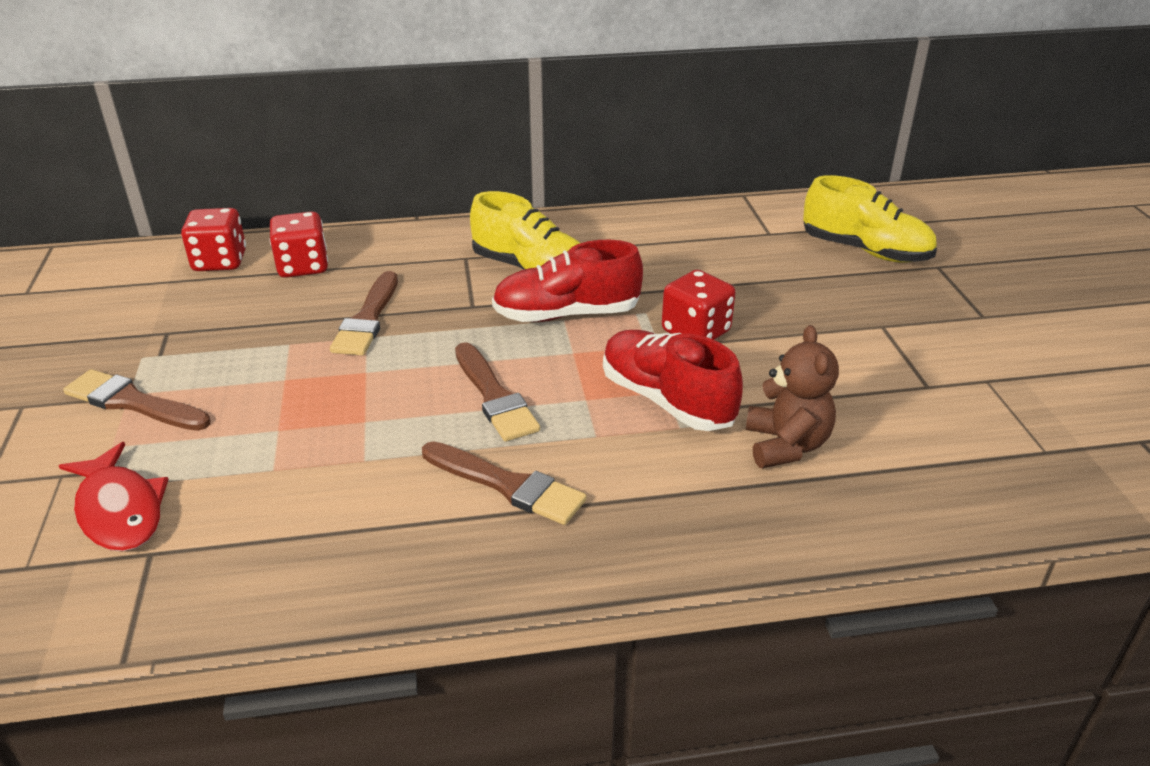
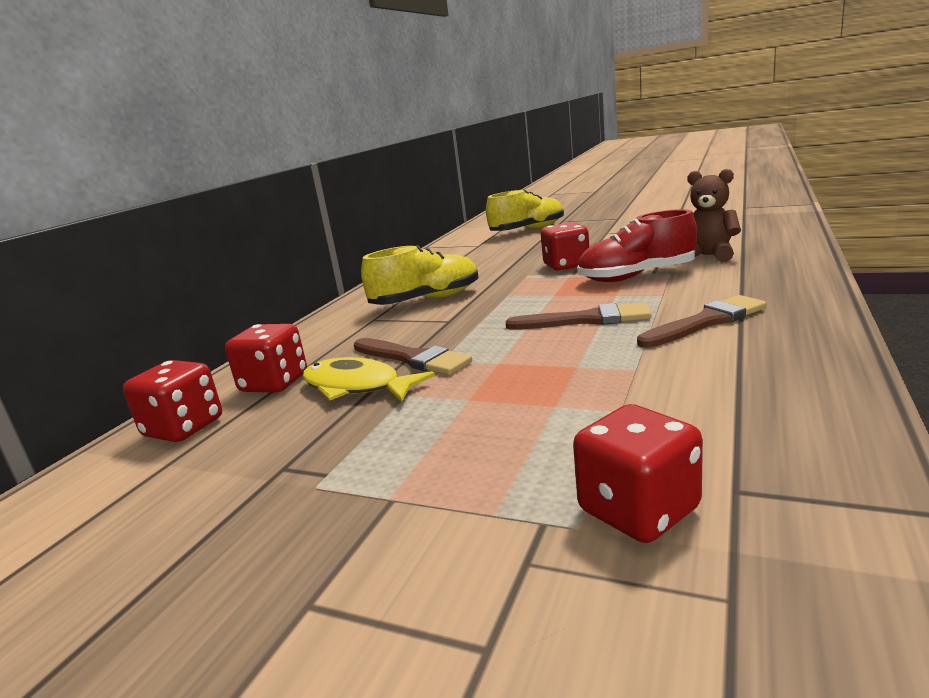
camera: 55 degrees left, 15 degrees down
(120, 510) = (638, 510): red fish -> red dice
(133, 402) = (410, 496): brown brush -> none
(302, 312) = (357, 387): none -> yellow fish
(566, 314) = (502, 294): red shoe -> none

